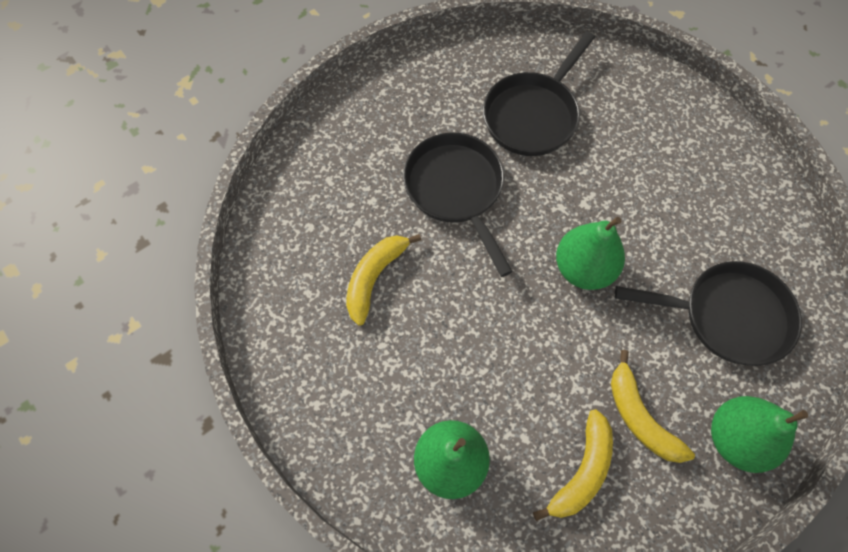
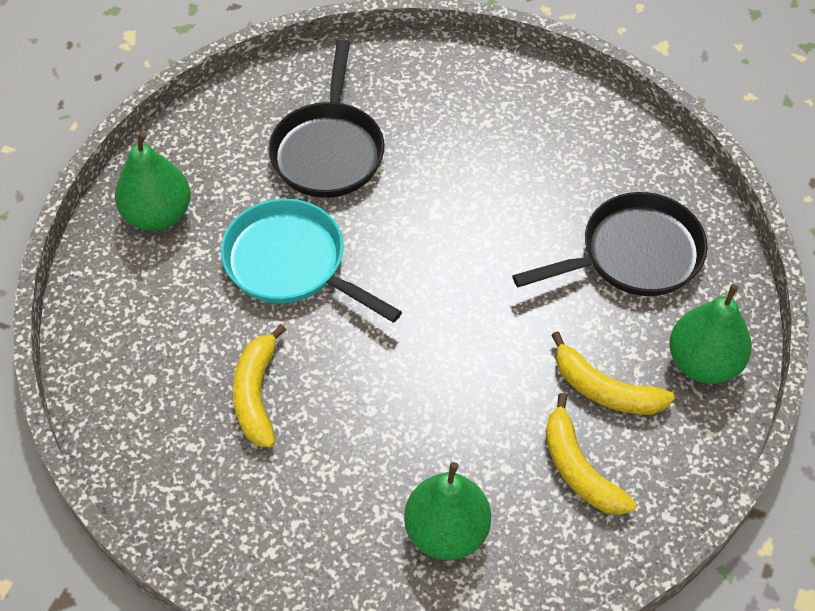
camera: 30 degrees left, 10 degrees down
(456, 190) = (291, 263): black pan -> turquoise pan
(581, 471) = (579, 468): yellow banana -> yellow banana turned 150 degrees clockwise
(583, 268) = (470, 278): green pear -> green pear (158, 215)

